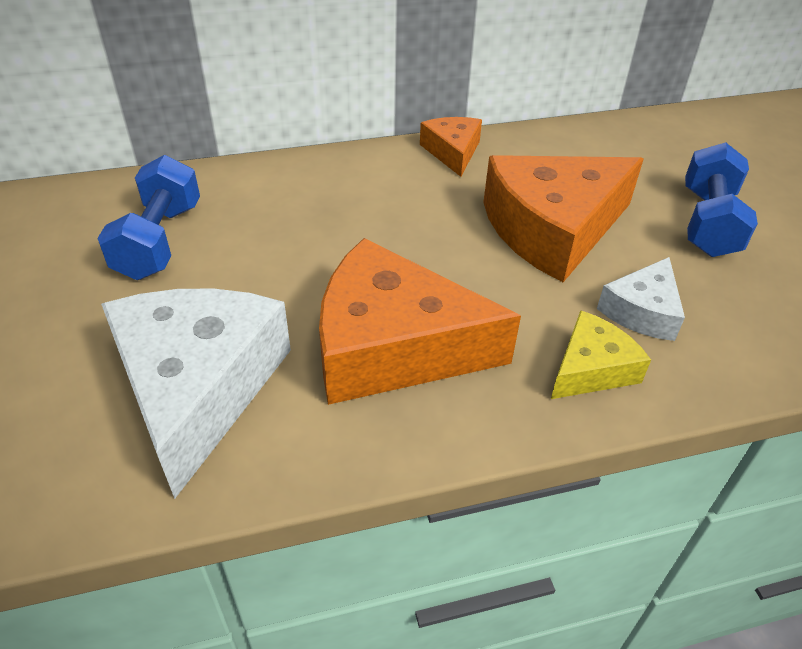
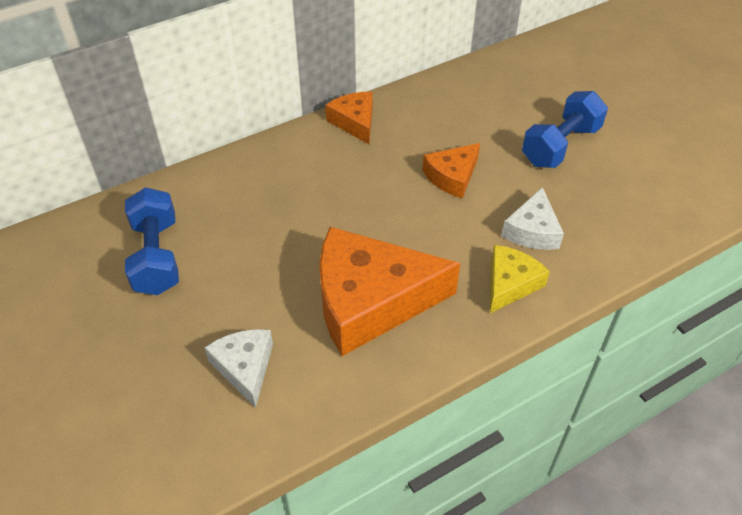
camera: 15 degrees left, 5 degrees up
(198, 388) = (245, 368): white cheese -> white cheese, size x0.51
(553, 229) = (452, 176): orange cheese -> orange cheese, size x0.51
(708, 223) = (560, 146): blue dumbbell -> blue dumbbell turned 45 degrees clockwise

